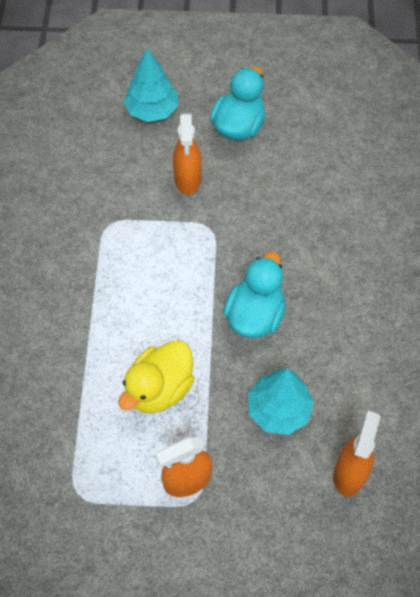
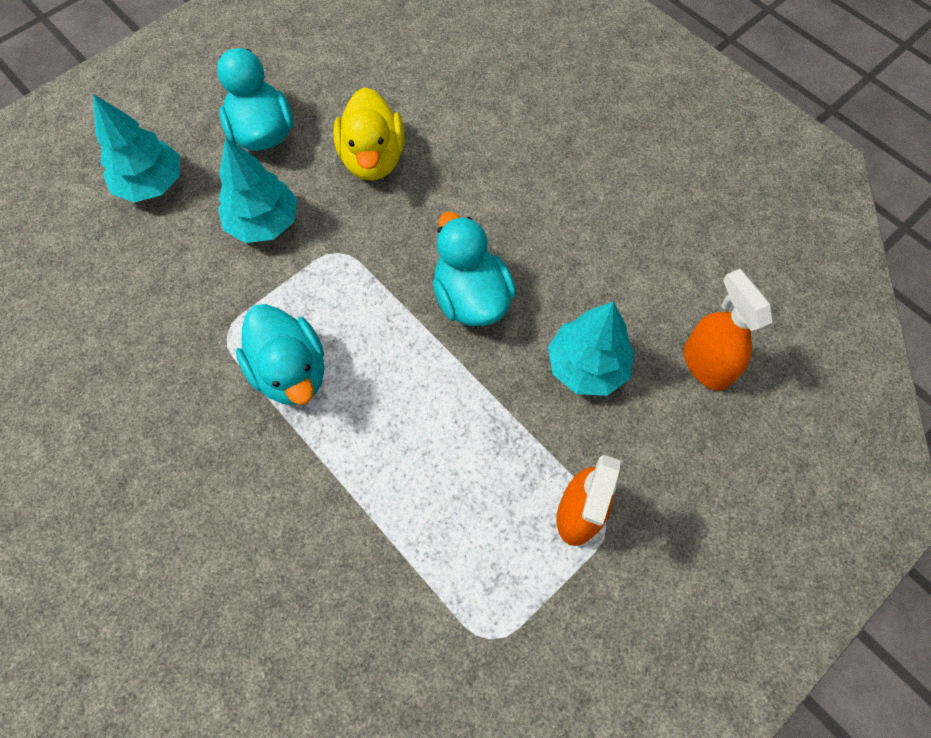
camera: 45 degrees left, 5 degrees up
(120, 272) = (291, 371): none -> turquoise duck
(159, 389) = (457, 451): yellow duck -> yellow duck (373, 159)
(188, 179) = (264, 222): orange spray bottle -> turquoise tree

